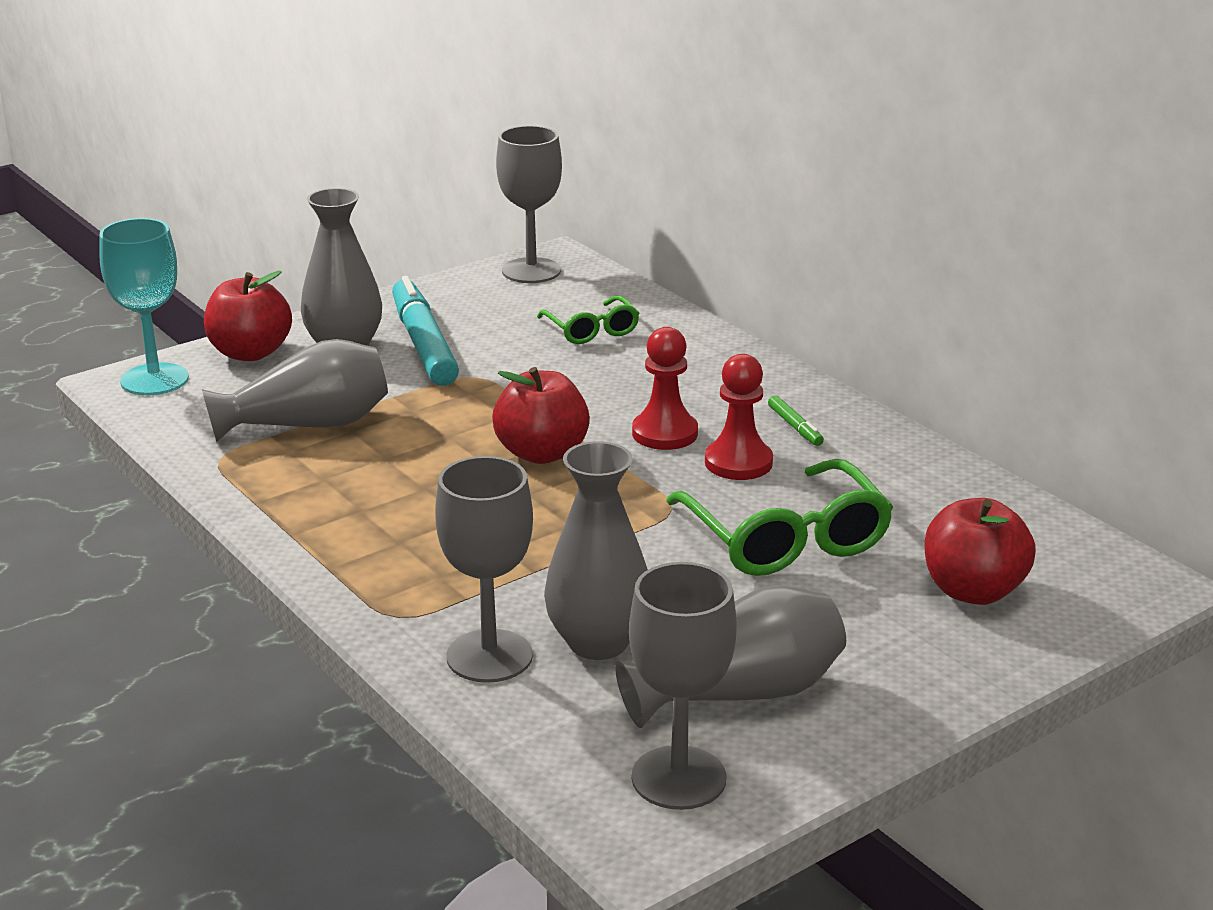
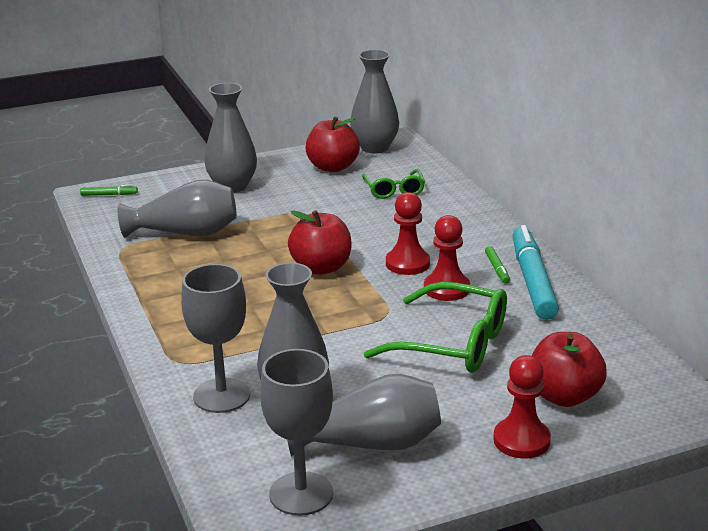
camera: 15 degrees right, 0 degrees up
(154, 380) = (109, 195): turquoise goblet -> green marker
(250, 353) = (174, 184): red apple -> red apple (332, 167)
(423, 344) = (282, 189): turquoise marker -> turquoise marker (532, 281)
(531, 271) = (374, 148): grey goblet -> grey vase
(785, 538) = (452, 343): green glasses -> green glasses turned 60 degrees counterclockwise
(946, 659) = (521, 440): none -> red pawn

